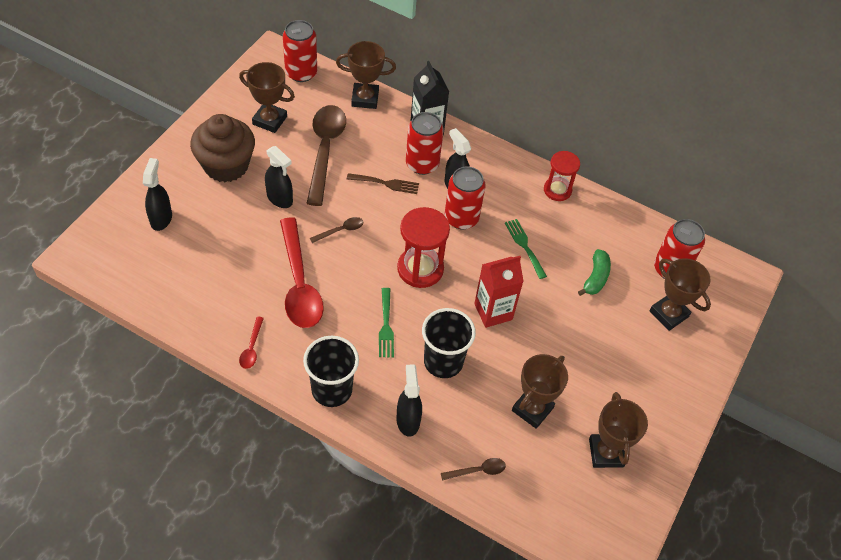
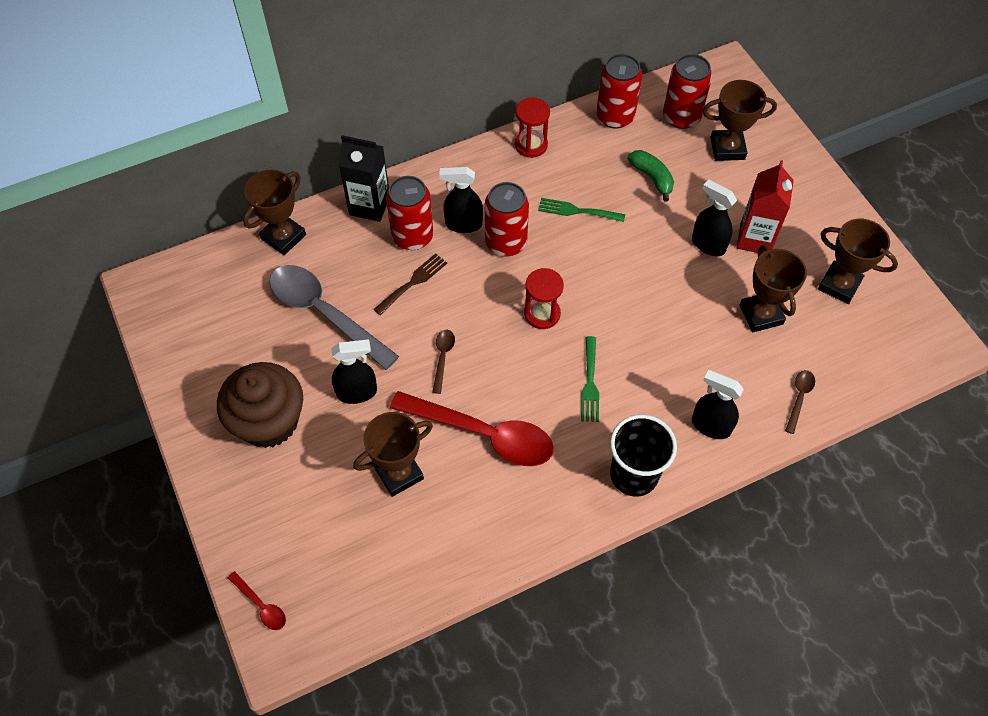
camera: 50 degrees left, 5 degrees up
(161, 218) = (293, 528): black spray bottle -> black spray bottle (708, 244)
(251, 348) = (534, 524): red spoon -> red spoon (261, 605)
(269, 120) = (239, 343): brown trophy -> brown trophy (399, 473)
(301, 73) = (195, 276): red can -> red can (615, 116)
(325, 150) = (325, 313): brown spoon -> grey spoon
(386, 326) = (590, 383): green fork -> green fork turned 60 degrees clockwise
(420, 269) = (542, 314): red hourglass -> red hourglass, size x0.66
(443, 362) = (664, 357): black cup -> none
(493, 312) = (634, 282): red carton -> red carton (755, 239)

